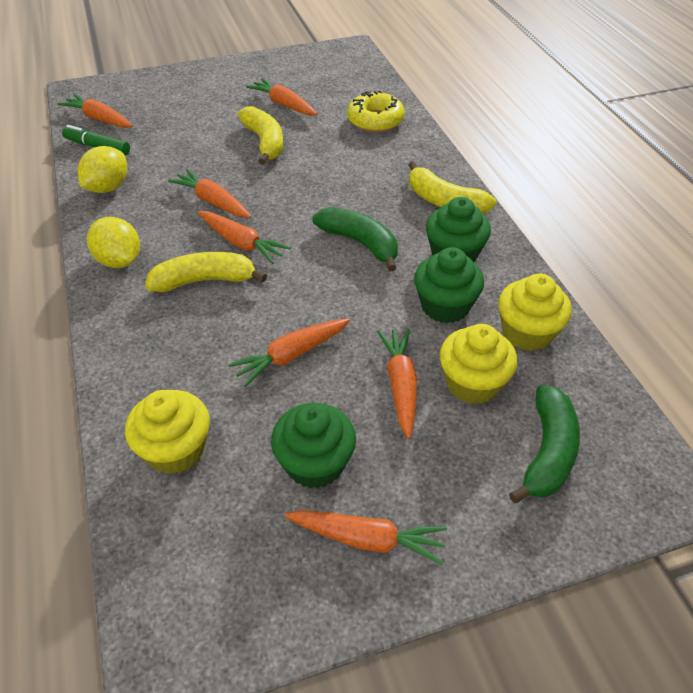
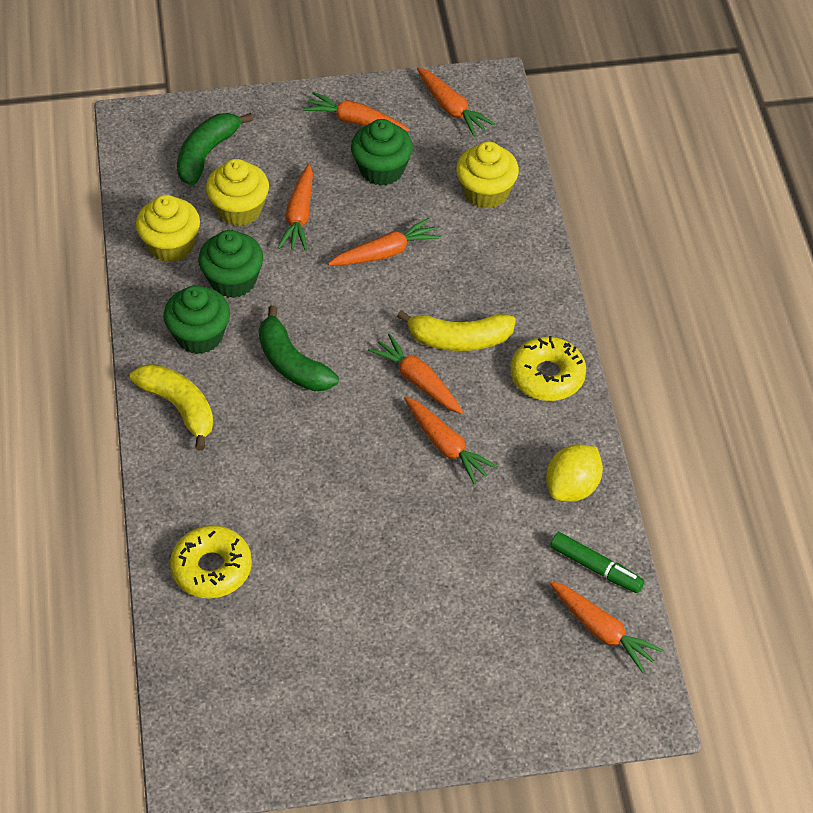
camera: 170 degrees left, 5 degrees up
(119, 261) = (547, 376): yellow lemon -> yellow donut
(264, 142) = (372, 544): yellow banana -> none
(284, 105) = (333, 625): orange carrot -> orange carrot (451, 108)

